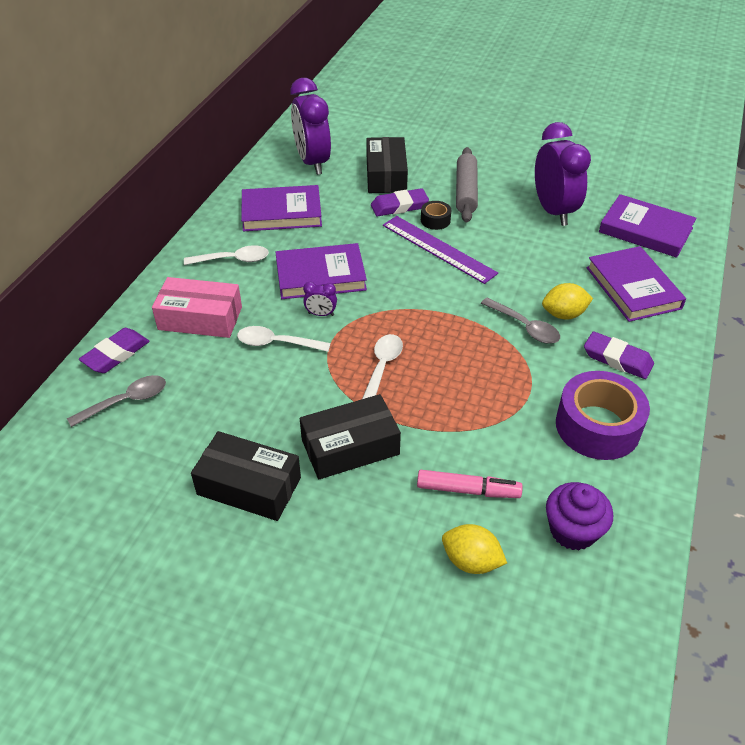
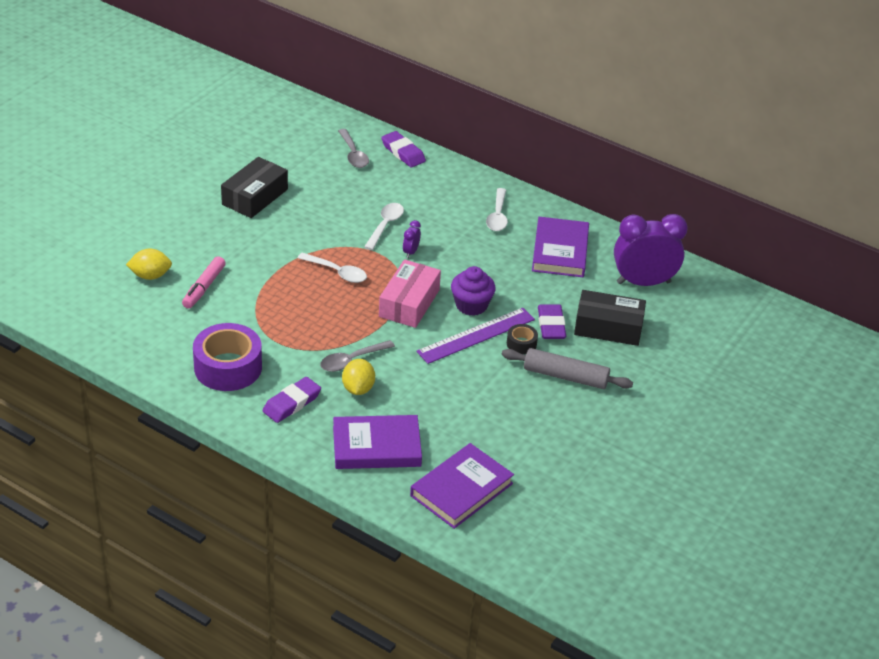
camera: 100 degrees right, 5 degrees down
(200, 318) = (428, 192): pink box -> pink box (409, 303)
(320, 275) = (460, 259): purple book -> none
(350, 447) = (266, 243): black box -> none
(471, 561) = (150, 276): yellow lemon -> yellow lemon turned 45 degrees clockwise
(553, 211) = (514, 431): purple clock -> none
(572, 530) = (148, 326): purple cupcake -> purple cupcake (471, 305)

